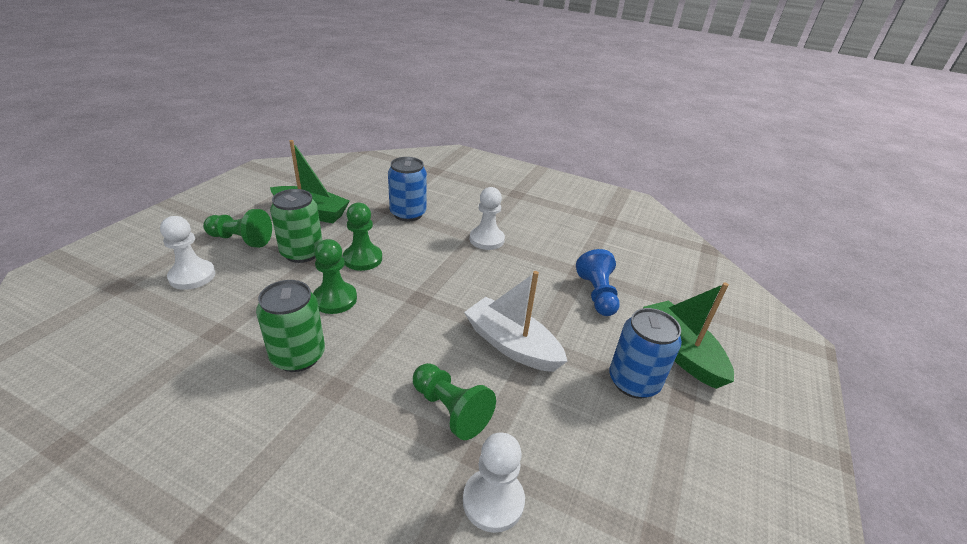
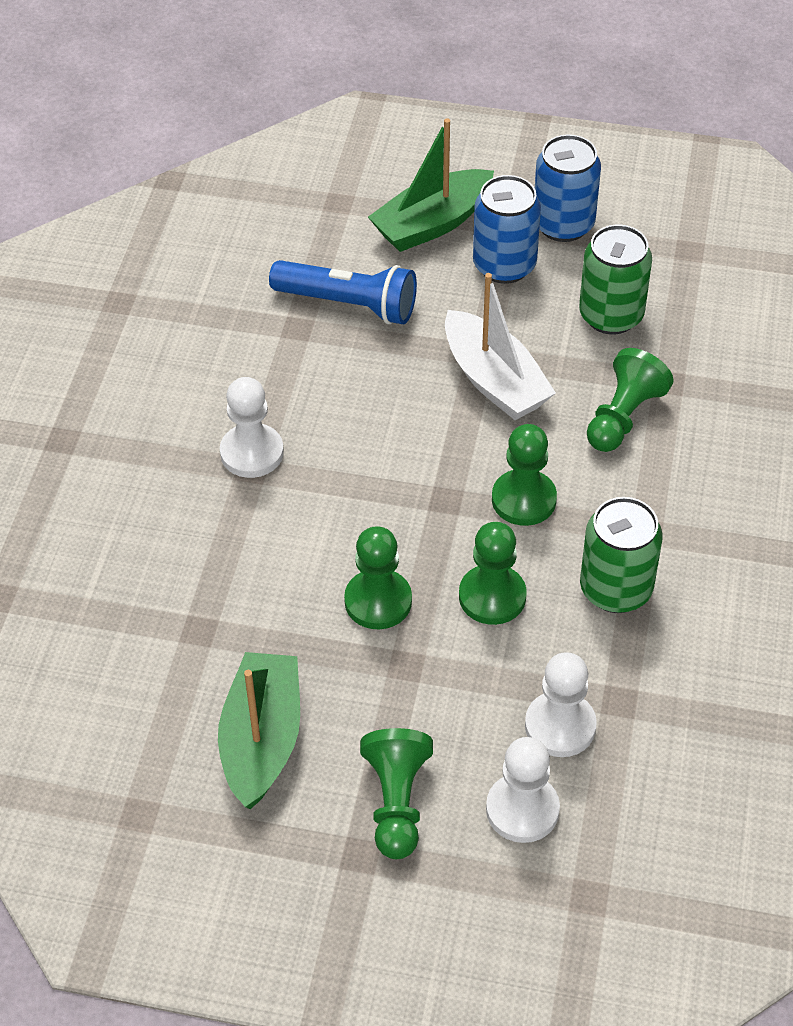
camera: 100 degrees left, 15 degrees up
(302, 253) = (397, 691): green can -> green can (611, 315)
(399, 332) = (524, 500): none -> green pawn
(408, 214) = (206, 586): blue can -> blue can (563, 224)
(493, 501) = (710, 362): white pawn -> white pawn (560, 726)
(511, 345) = (494, 381): white boat -> white boat turned 60 degrees counterclockwise
(597, 294) = (348, 305): blue pawn -> blue flashlight

